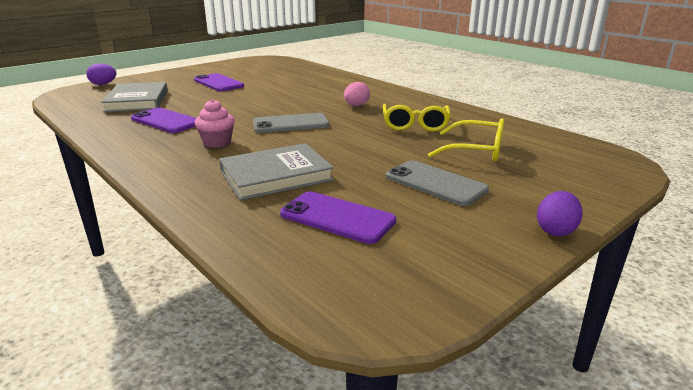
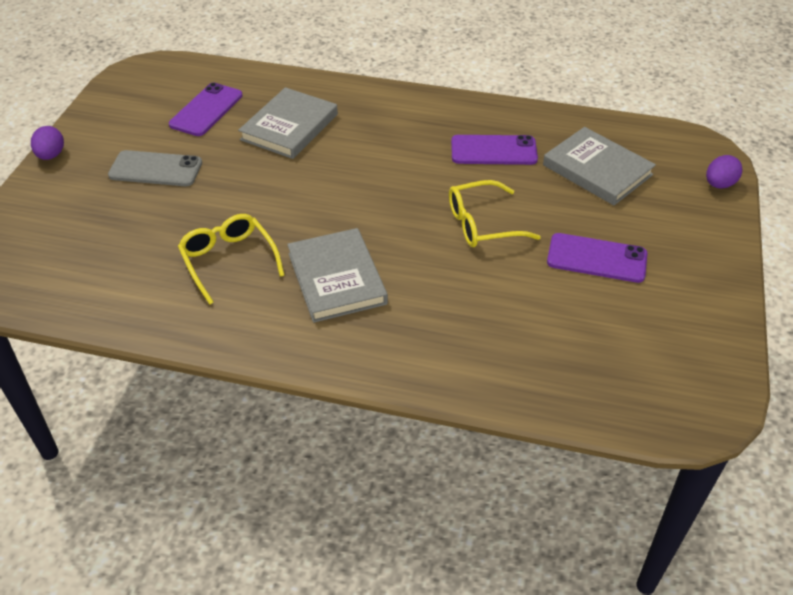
camera: 145 degrees right, 20 degrees up
(217, 142) = (392, 142): pink cupcake -> none
(291, 124) = (365, 201): grey phone -> none
(337, 218) = (206, 110): purple phone -> purple phone turned 60 degrees counterclockwise
(356, 105) = (337, 278): pink egg -> grey book
(476, 150) = (136, 234): yellow glasses -> yellow glasses (482, 224)

